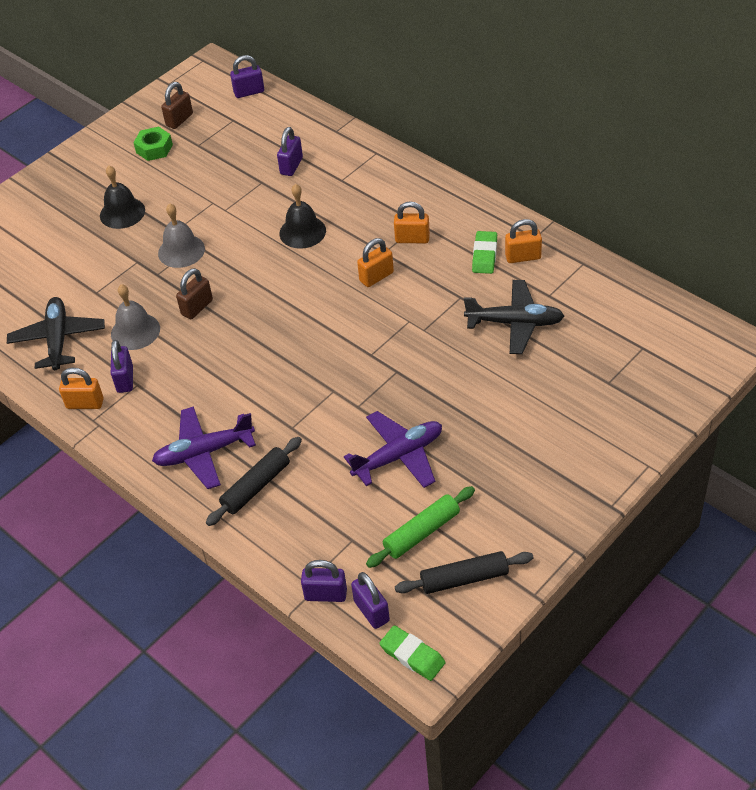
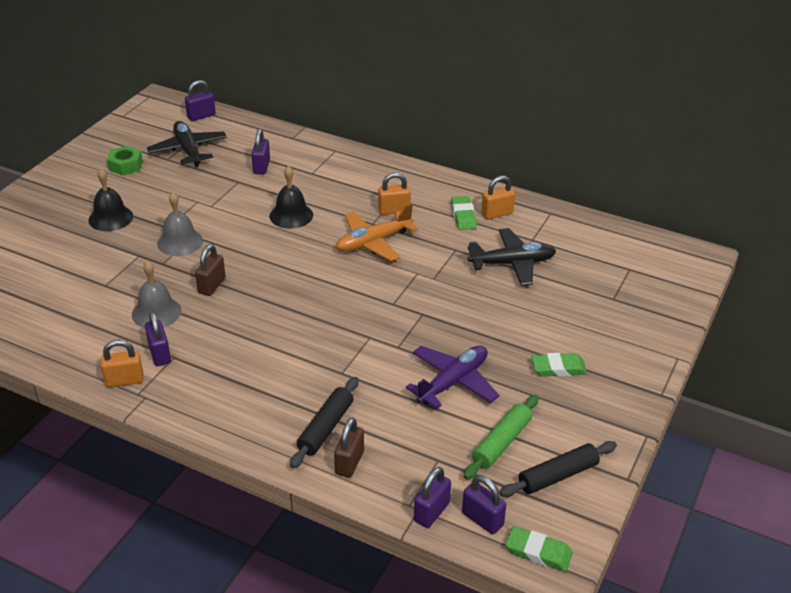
camera: 20 degrees left, 10 degrees down
(58, 339) = (78, 329): black plane -> black plane (188, 150)
(179, 120) = (142, 142): brown padlock -> brown padlock (349, 463)
(204, 453) = (262, 406): purple plane -> none
(325, 594) = (431, 512): purple padlock -> purple padlock turned 45 degrees counterclockwise
(376, 277) = (373, 242): orange padlock -> orange plane
(514, 457) = (558, 368): none -> green eraser

